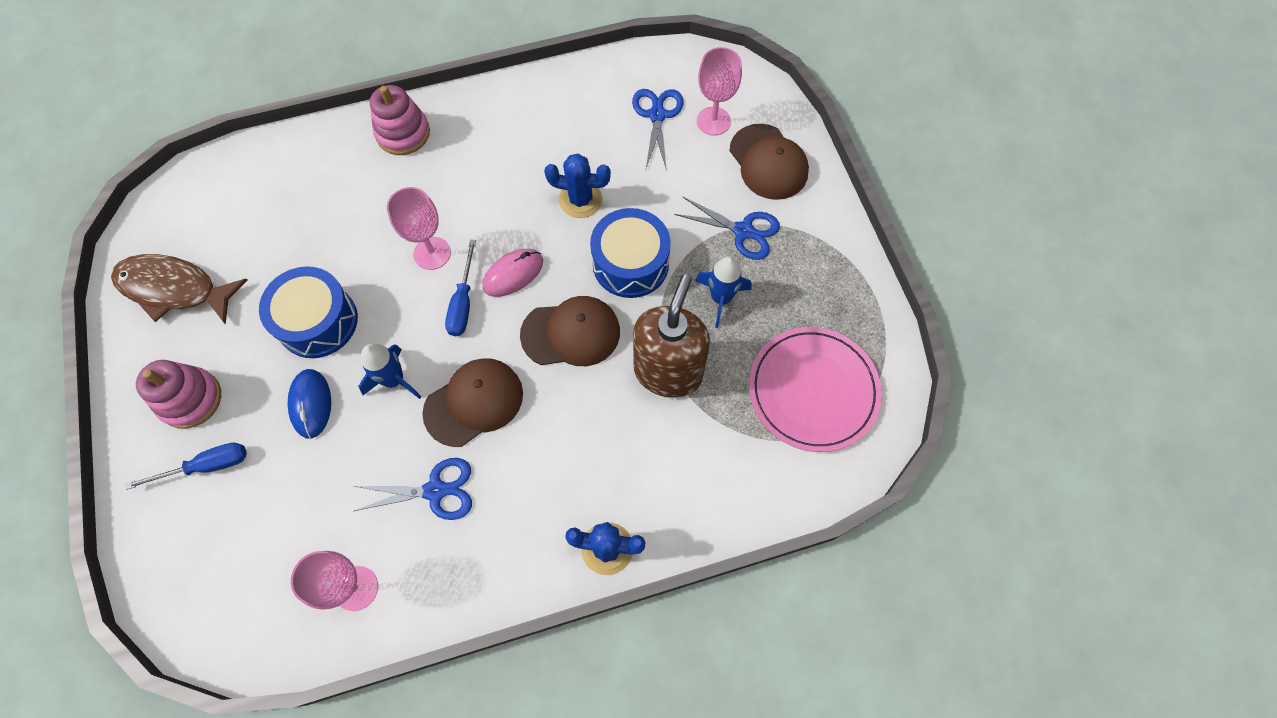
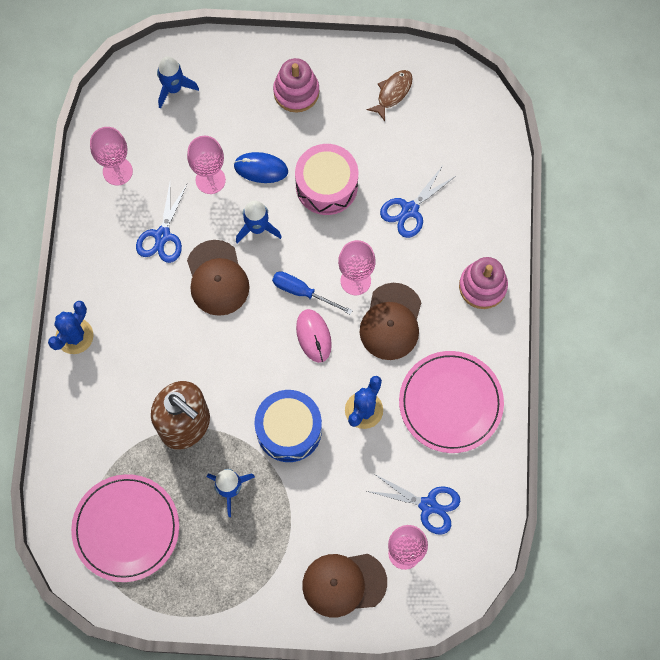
camera: 110 degrees right, 5 degrees up
(174, 289) = (393, 93): brown fish -> brown fish, size x0.57
(206, 466) = (241, 95): blue screwdriver -> none
(211, 560) = (173, 88): none -> blue rocket
(318, 321) = (326, 186): blue drum -> pink drum
(341, 460) = (210, 180): none -> pink goblet
(543, 126) = (450, 403): none -> pink plate
(571, 333) = (245, 364): brown cap -> brown cap (391, 322)
(743, 231) = (284, 533): blue scissors -> blue scissors (410, 210)

